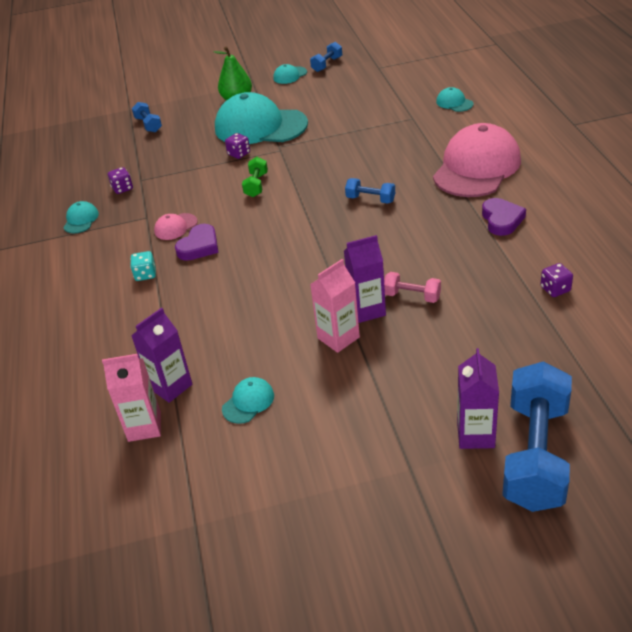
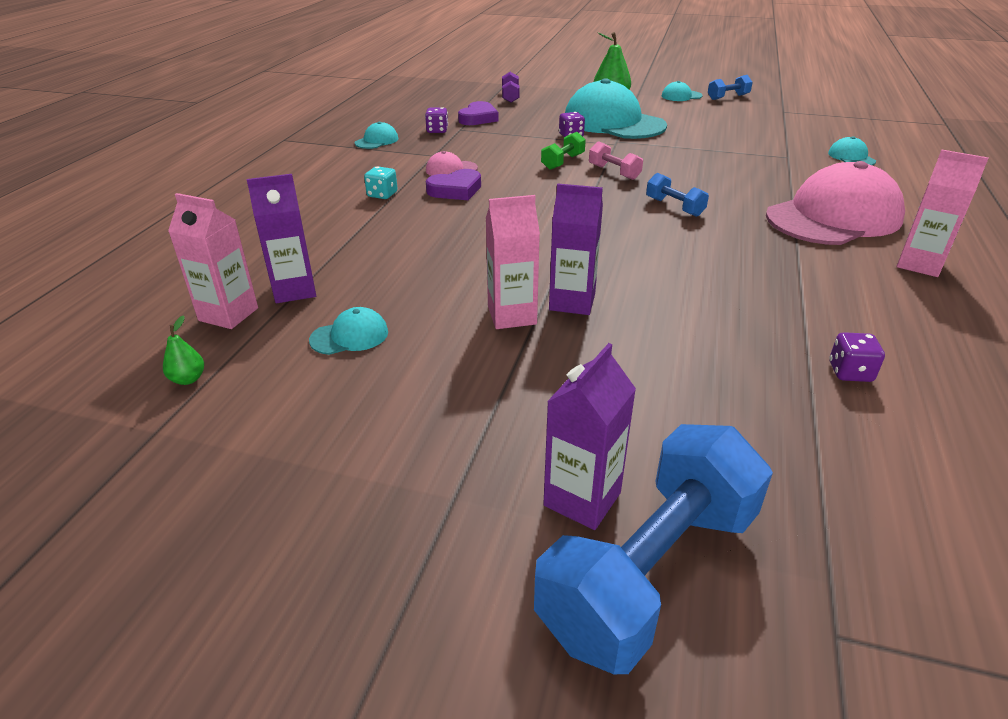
camera: 25 degrees right, 5 degrees down
(148, 125) = (510, 97): blue dumbbell -> purple dumbbell
(174, 483) = (188, 379): none -> green pear
(412, 296) = (640, 308): pink dumbbell -> pink dumbbell (614, 172)
(501, 220) = (827, 274): purple heart -> purple heart (478, 118)
(547, 189) = (919, 264): none -> pink carton

